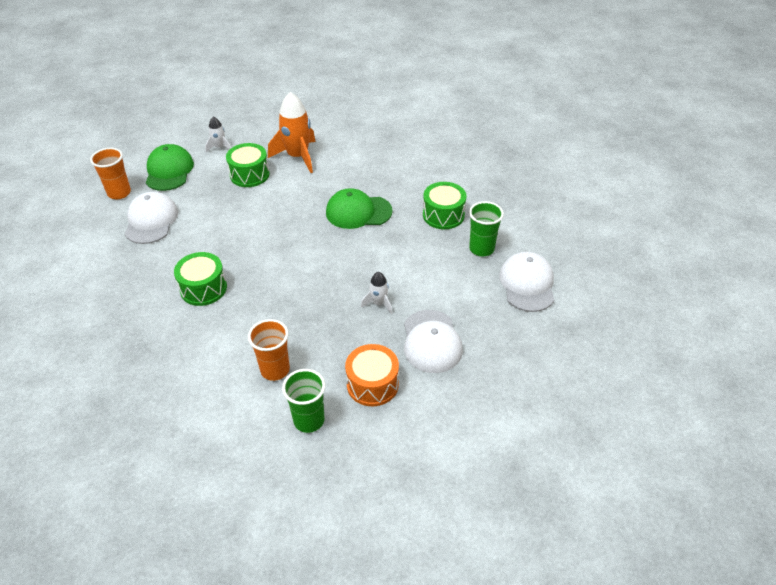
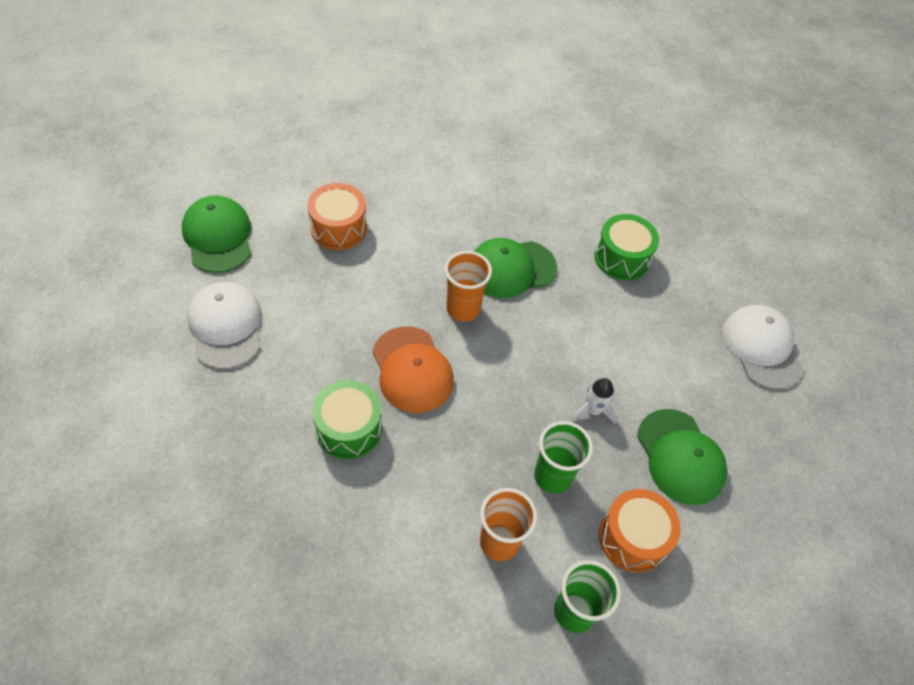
camera: 20 degrees left, 10 degrees up
(119, 193) = (157, 285): orange cup -> orange cup (463, 309)
(219, 147) = (277, 187): white rocket -> none
(249, 174) = (338, 228): green drum -> orange drum
(261, 261) = (412, 370): none -> orange cap
(298, 157) = (394, 189): orange rocket -> none
(431, 341) = (680, 457): white cap -> green cap
(481, 249) = (688, 303): green cup -> green cup (552, 476)

